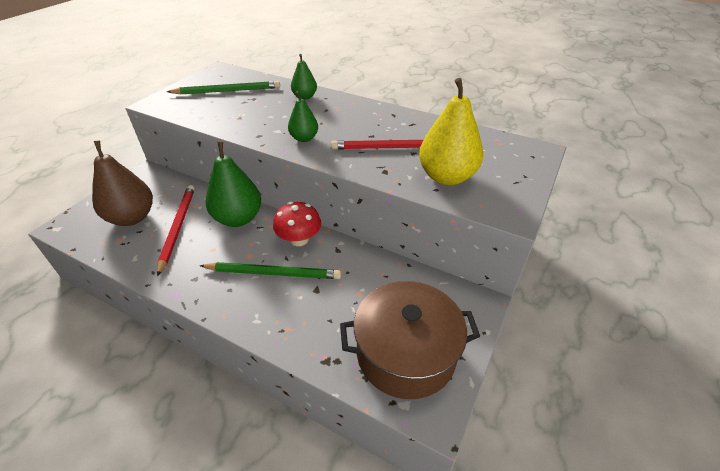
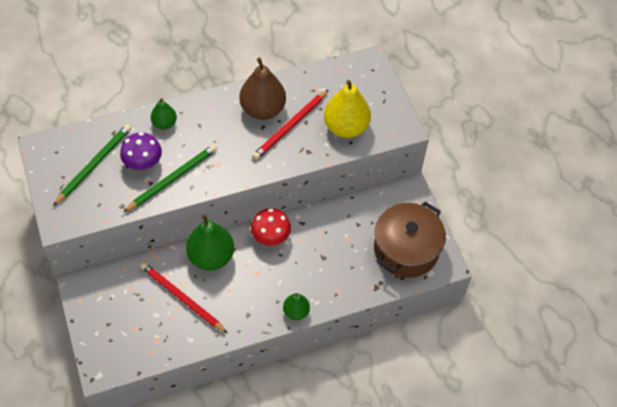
camera: 50 degrees left, 15 degrees up
(132, 217) = (138, 321): brown pear -> brown pear (263, 109)
(255, 106) = (143, 162): none -> purple mushroom
(273, 273) = (287, 270): green pencil -> green pencil (173, 178)
(304, 138) = (224, 165): green pear -> green pear (296, 312)

